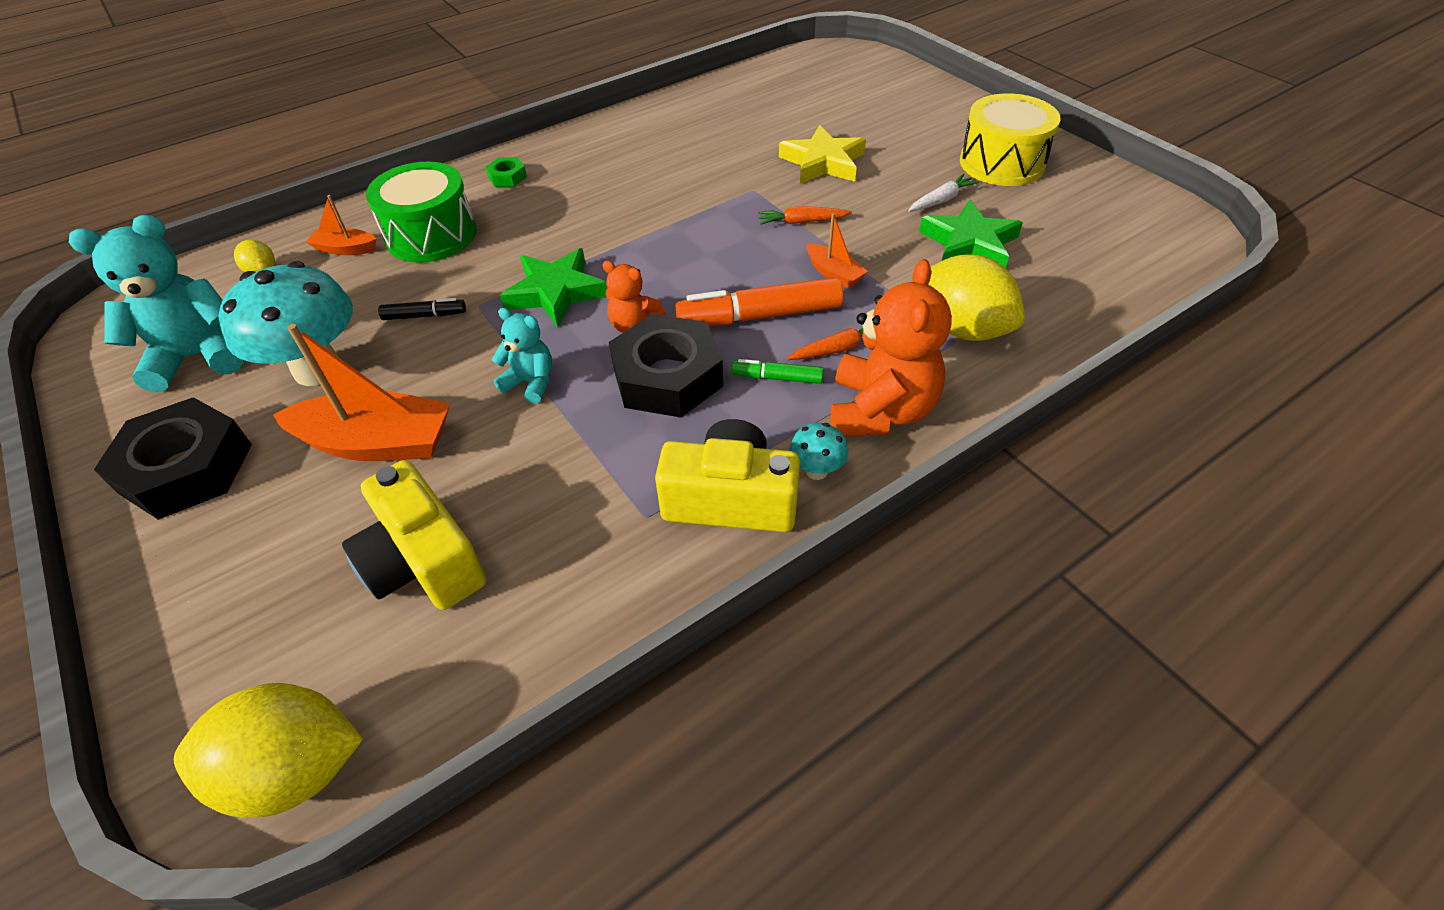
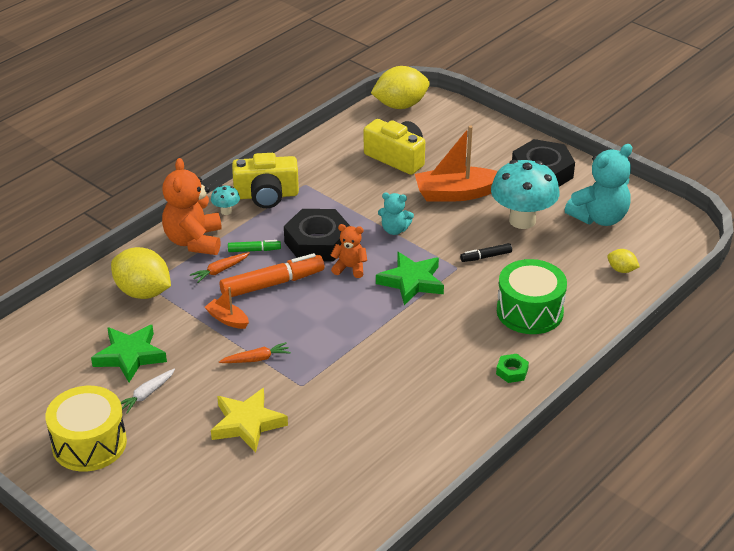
camera: 165 degrees right, 10 degrees down
(346, 249) = (581, 293): orange boat -> none

